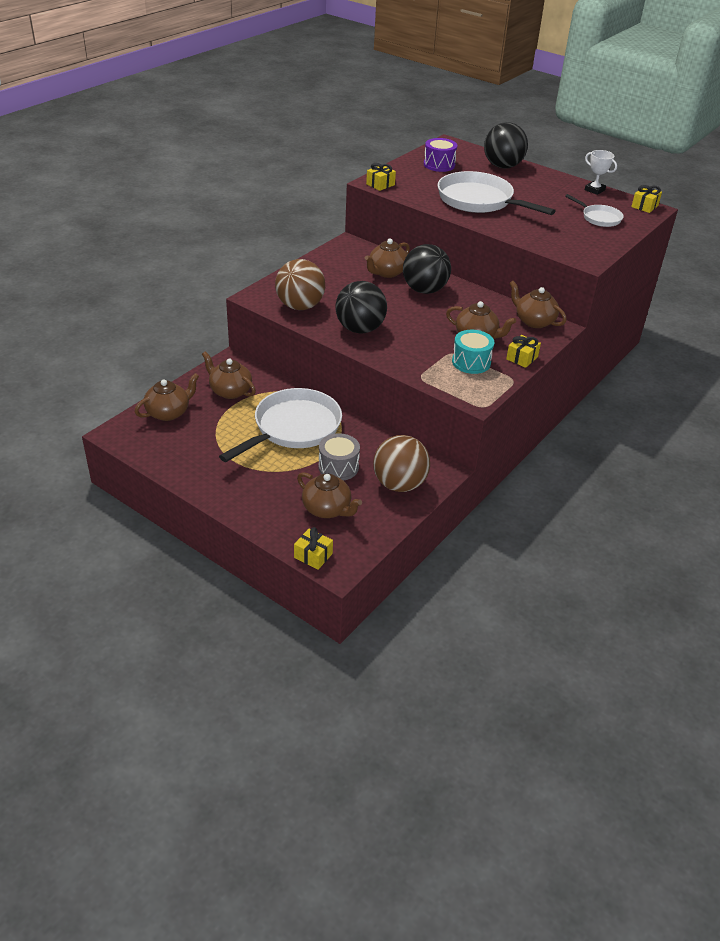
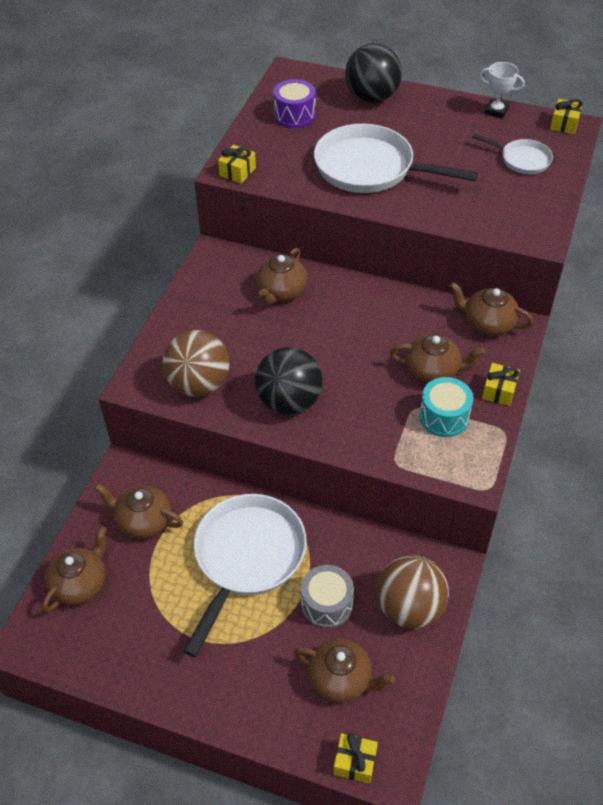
camera: 15 degrees left, 10 degrees up
(424, 290) = (339, 309): black ball -> none

